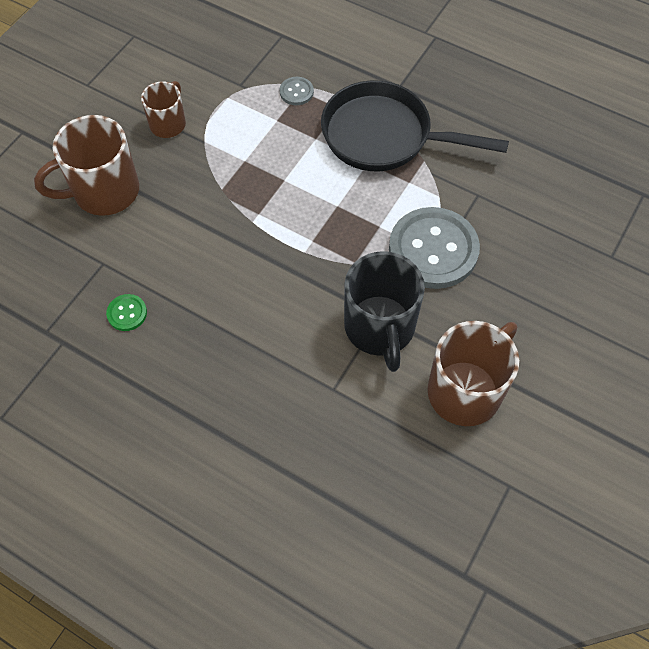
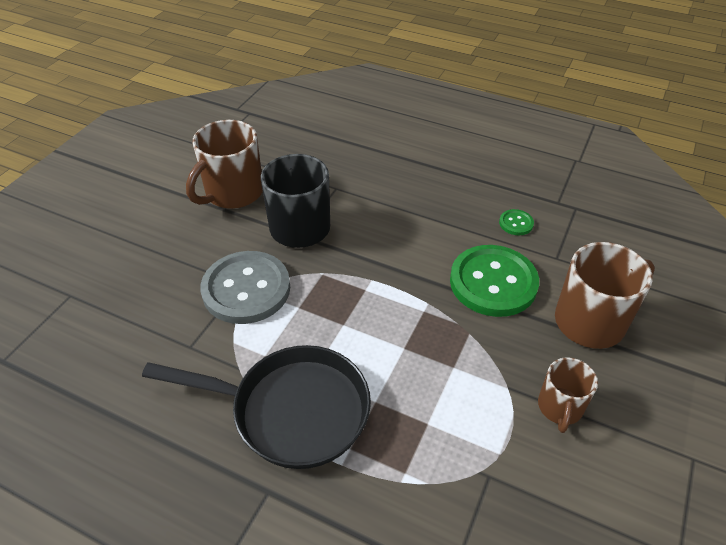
camera: 175 degrees right, 15 degrees down
(181, 239) = (493, 282): none -> green button
(296, 92) = (410, 469): grey button -> none

